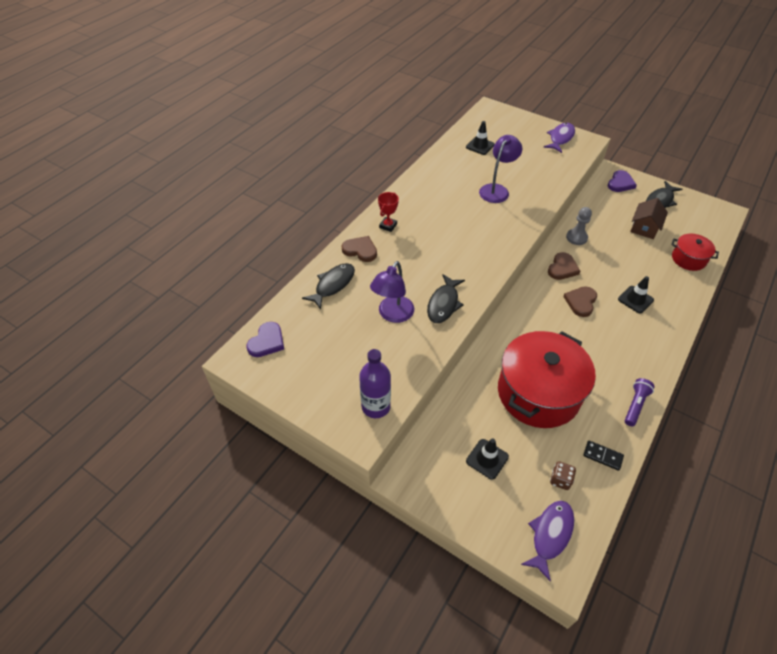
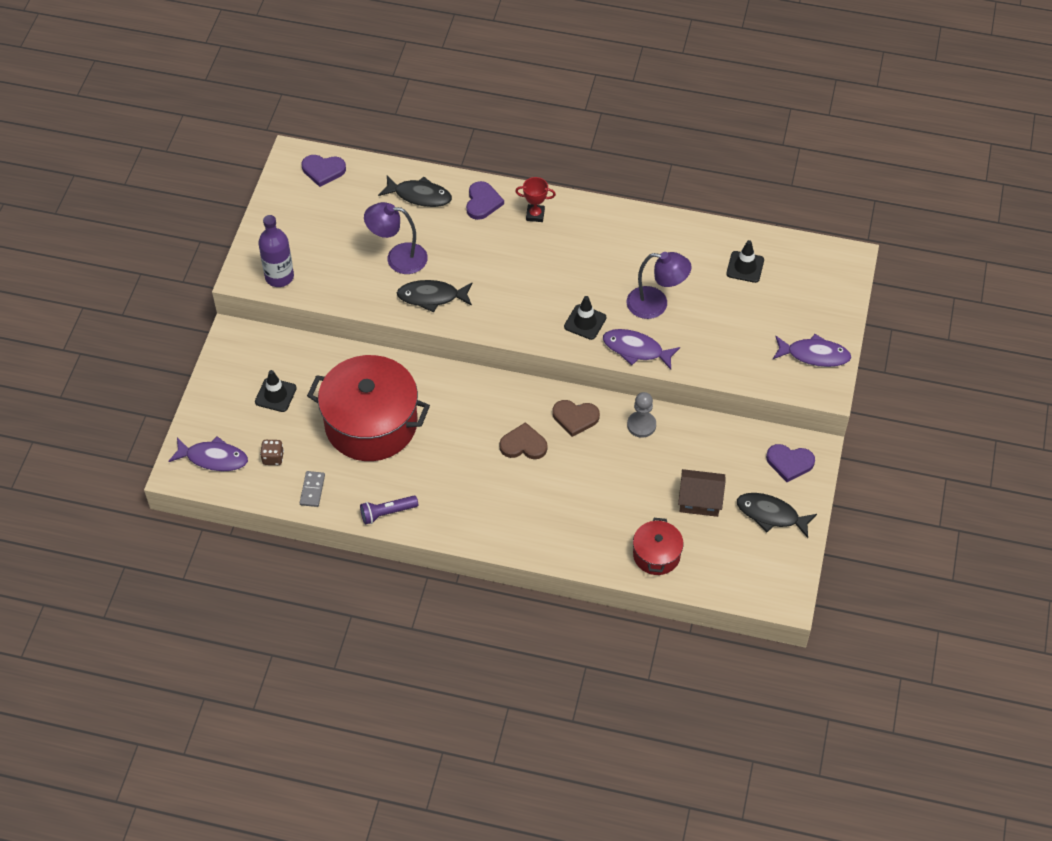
camera: 70 degrees right, 5 degrees up
(360, 250) = (482, 202): brown heart -> purple heart
(534, 208) = (636, 350): none -> purple fish
(602, 456) = (312, 490): black domino -> grey domino
(635, 299) = (552, 500): black traffic cone -> black traffic cone (585, 322)
(635, 405) = (387, 513): purple flashlight -> purple flashlight turned 150 degrees clockwise

